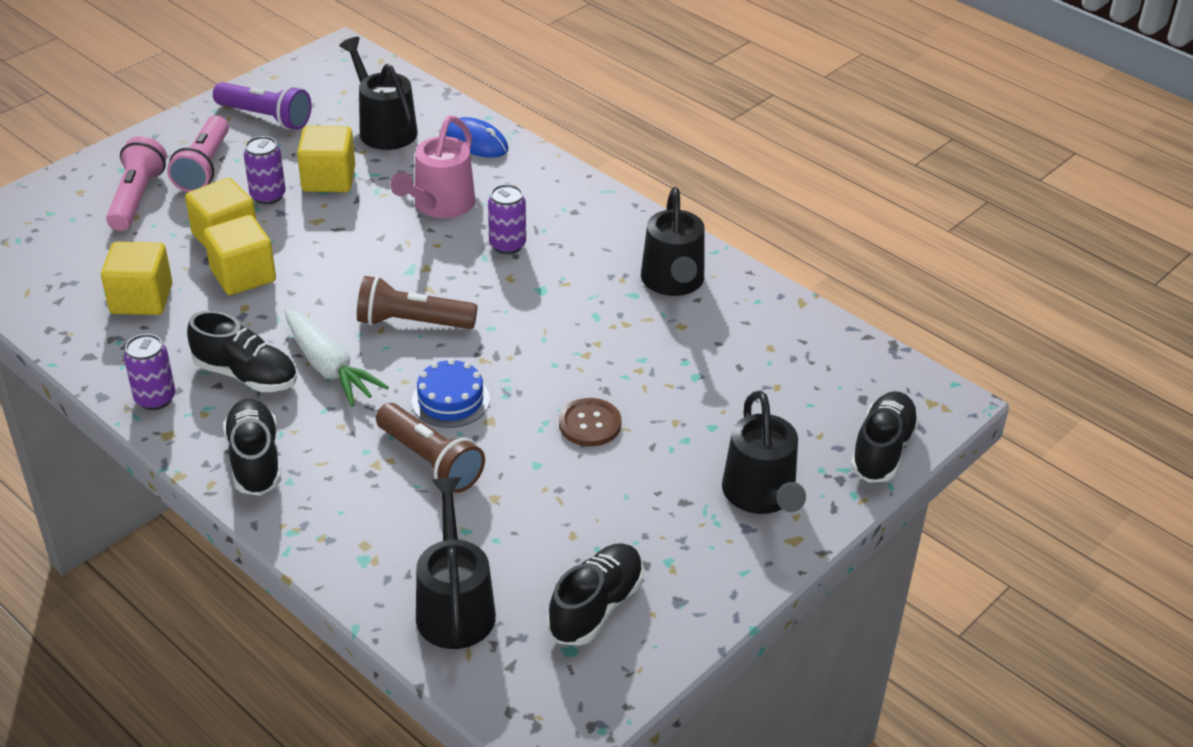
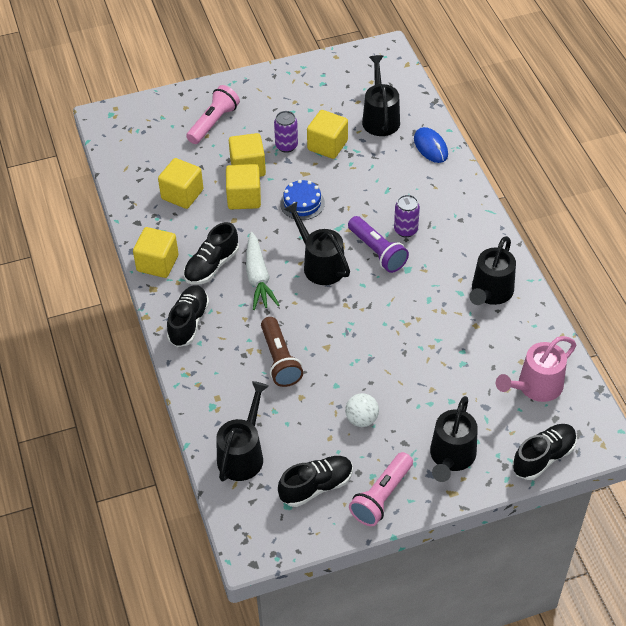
camera: 30 degrees right, 10 degrees up
(155, 399) = (157, 263): purple can -> yellow cube
(204, 167) = (261, 113): pink flashlight -> pink flashlight (381, 496)
(246, 375) = (211, 266): black shoe -> black shoe turned 75 degrees clockwise
(266, 117) = (315, 87): purple flashlight -> purple flashlight (377, 252)
(412, 322) = (320, 264): brown flashlight -> black watering can
(440, 205) = (382, 187): pink watering can -> pink watering can (535, 387)
(450, 400) = (312, 325): blue cake -> blue cake (302, 203)
(590, 424) = (381, 371): brown button -> none
(603, 494) = (361, 419): none -> white ball

